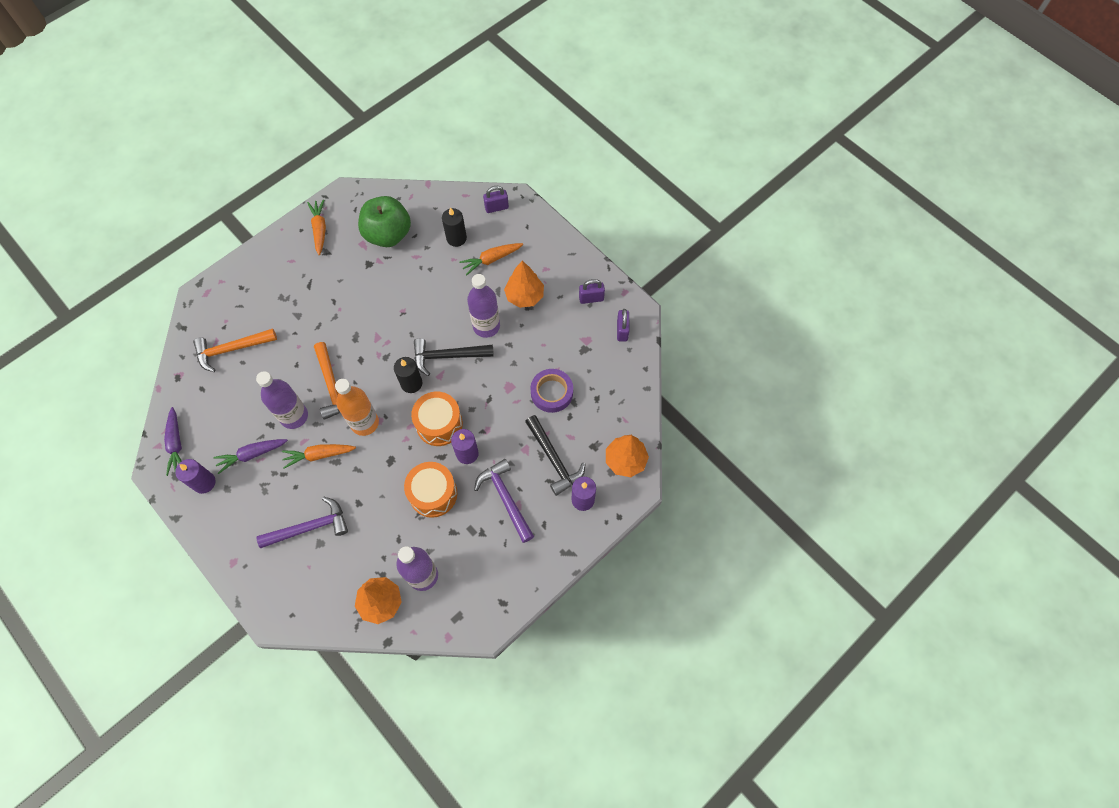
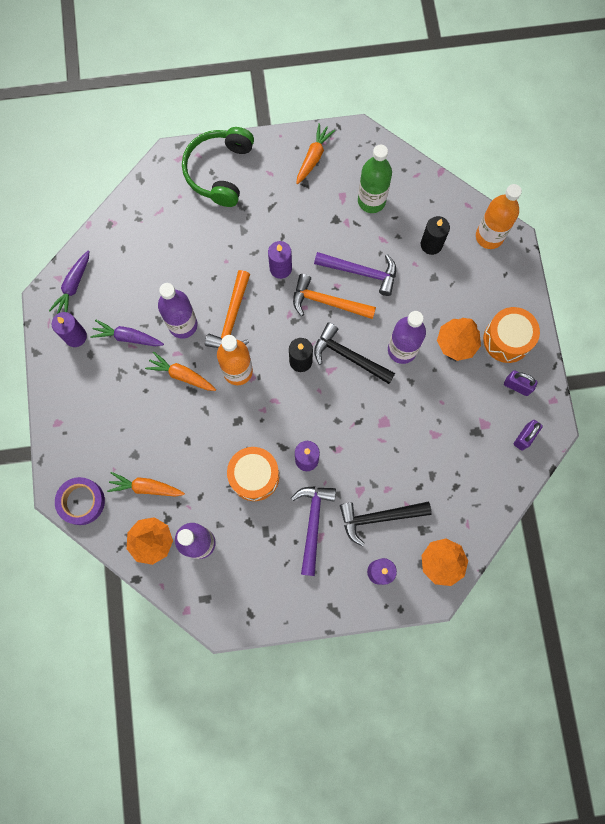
camera: 35 degrees right, 10 degrees up
(231, 349) = (168, 227): orange hammer -> orange hammer (327, 302)
(247, 283) = (219, 171): none -> green headphones
(310, 527) = (135, 435): purple hammer -> purple hammer (361, 272)
(348, 325) = (280, 268): none -> purple candle
(388, 234) = (371, 201): green apple -> green bottle
(439, 424) = (300, 416): orange drum -> orange drum (507, 340)
(491, 260) = (449, 287): orange carrot -> orange carrot (146, 487)
(496, 207) = (489, 236): purple padlock -> orange bottle
(551, 393) = (418, 453): purple tape -> purple tape (81, 501)
(554, 459) = (378, 517): black hammer -> black hammer turned 75 degrees clockwise

